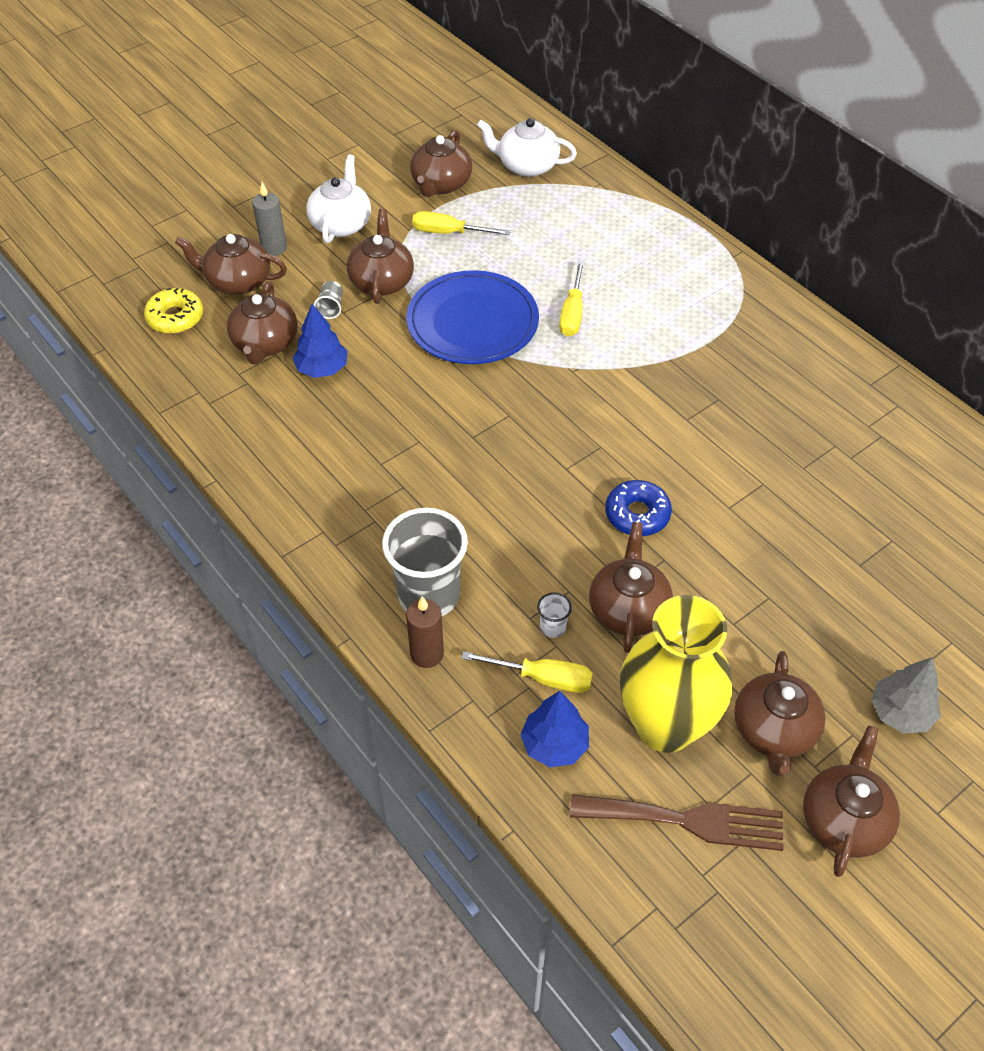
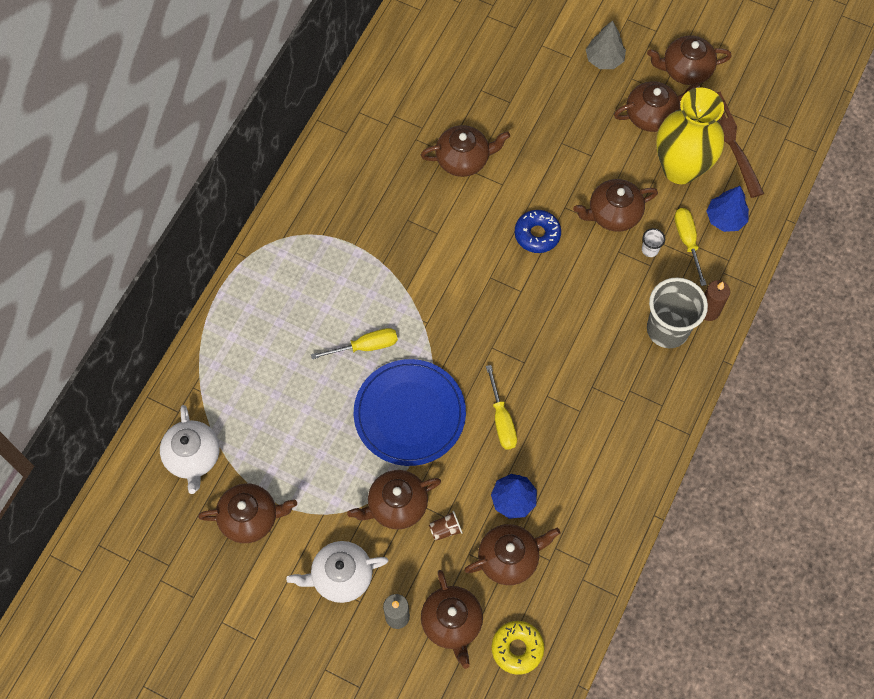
camera: 115 degrees left, 15 degrees up
(331, 308) = (445, 529): grey cup -> brown cup
(449, 233) = (312, 480): yellow screwdriver -> yellow screwdriver (501, 420)
(784, 482) = (463, 159): none -> brown teapot

